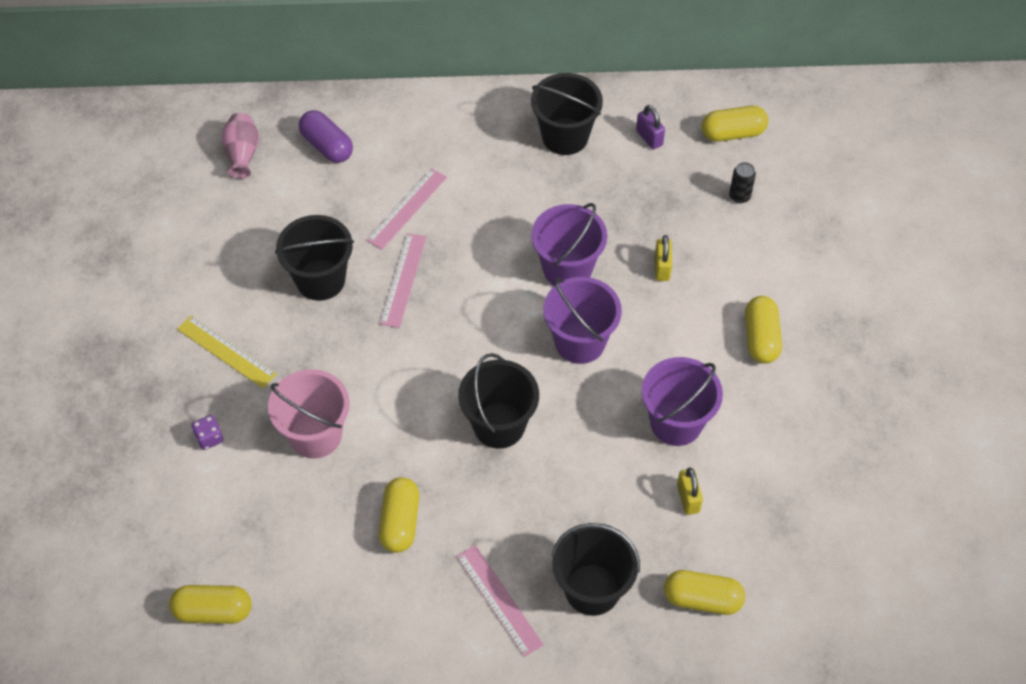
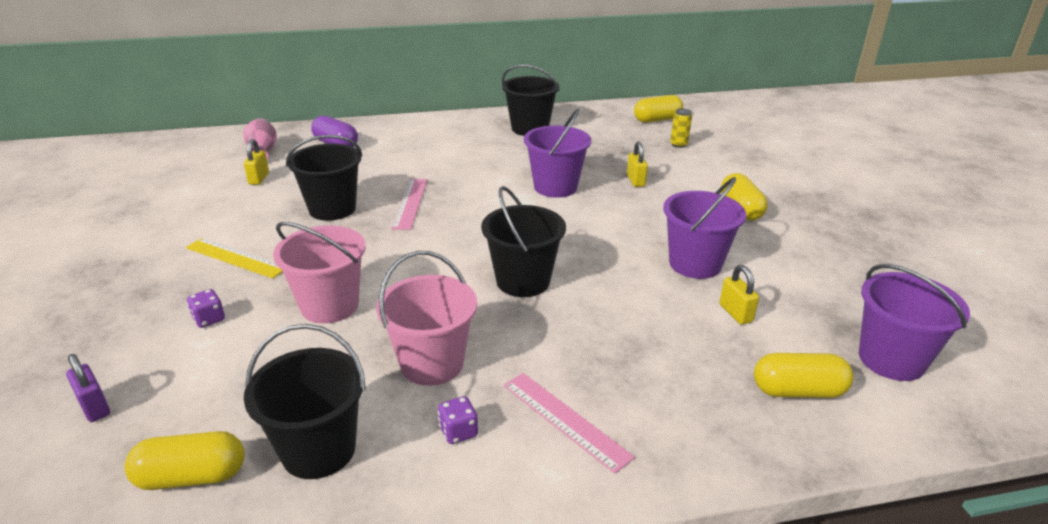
camera: 10 degrees left, 25 degrees down
(241, 210) = (259, 178): none -> yellow padlock
(400, 522) = (432, 363): yellow capsule -> pink bucket
(407, 208) = (408, 168): pink ruler -> none
(413, 599) = (458, 432): none -> purple dice
(580, 342) = (582, 224): purple bucket -> purple bucket (891, 359)
(592, 589) = (670, 397): black bucket -> black bucket (319, 450)
(649, 138) = (595, 125): purple padlock -> purple padlock (94, 407)
(739, 196) = (678, 144): black can -> yellow can

